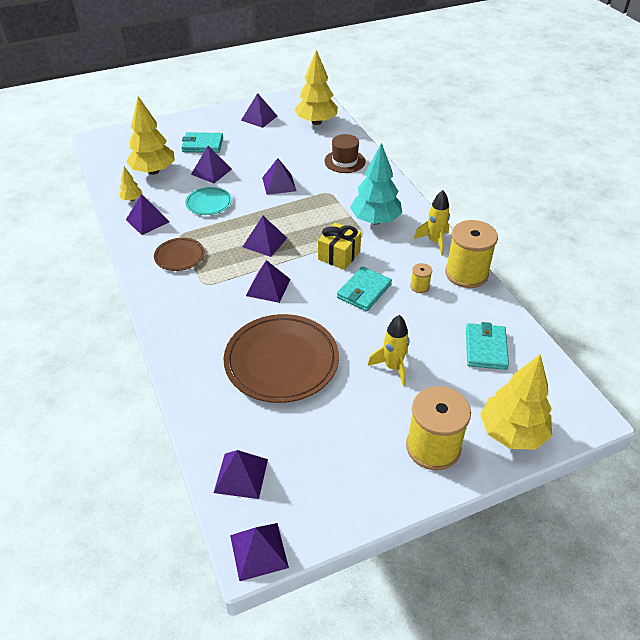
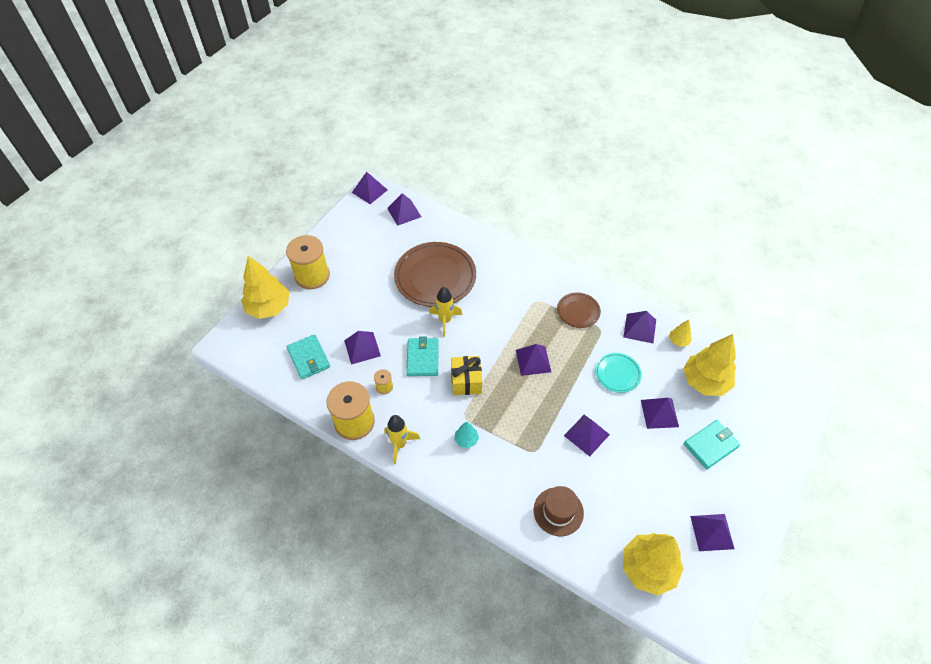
camera: 145 degrees right, 10 degrees up
(268, 287) = (492, 323): purple pyramid -> purple pyramid (362, 348)
(375, 220) = (466, 440): turquoise tree -> turquoise tree, size x0.46
(392, 367) = (364, 310): yellow rocket -> yellow rocket (445, 321)

